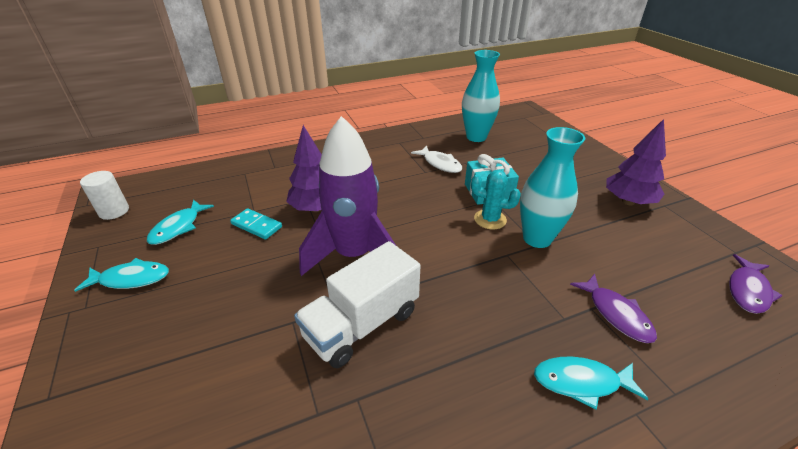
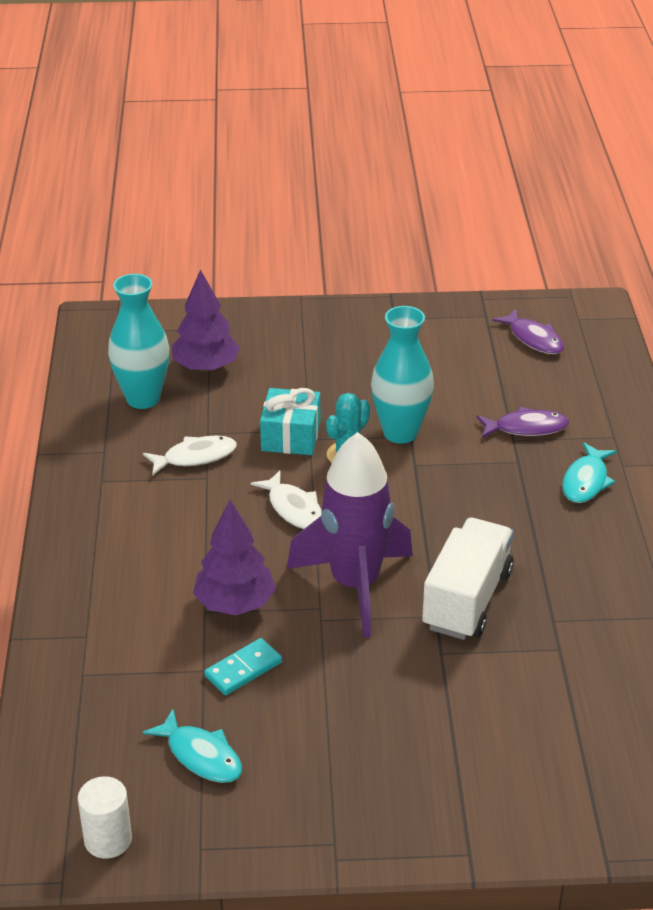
camera: 70 degrees left, 0 degrees up
(131, 279) = (298, 801): turquoise fish -> none
(362, 324) = (467, 599): white truck -> white truck turned 135 degrees counterclockwise
(417, 210) = (294, 509): none -> white fish
(628, 201) = (373, 339): purple tree -> purple tree (206, 367)

